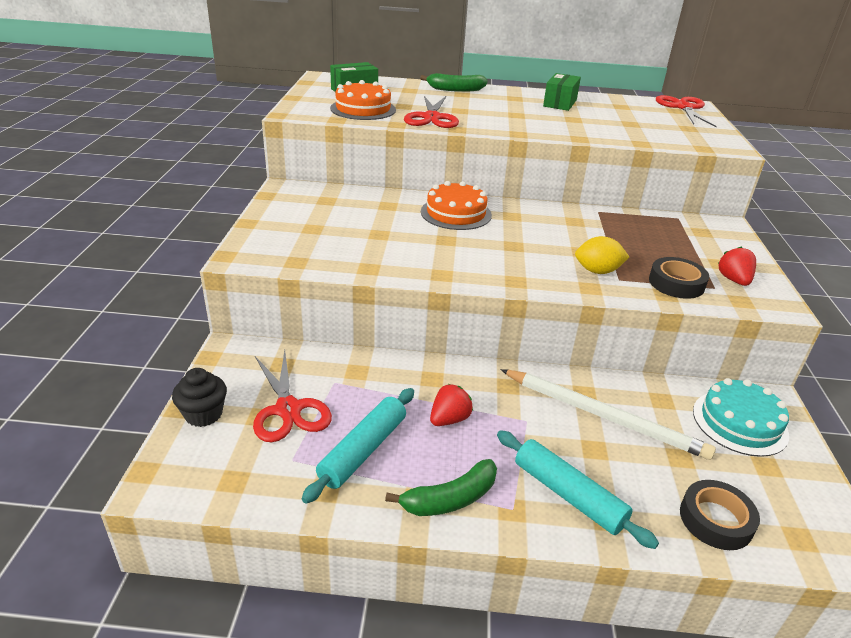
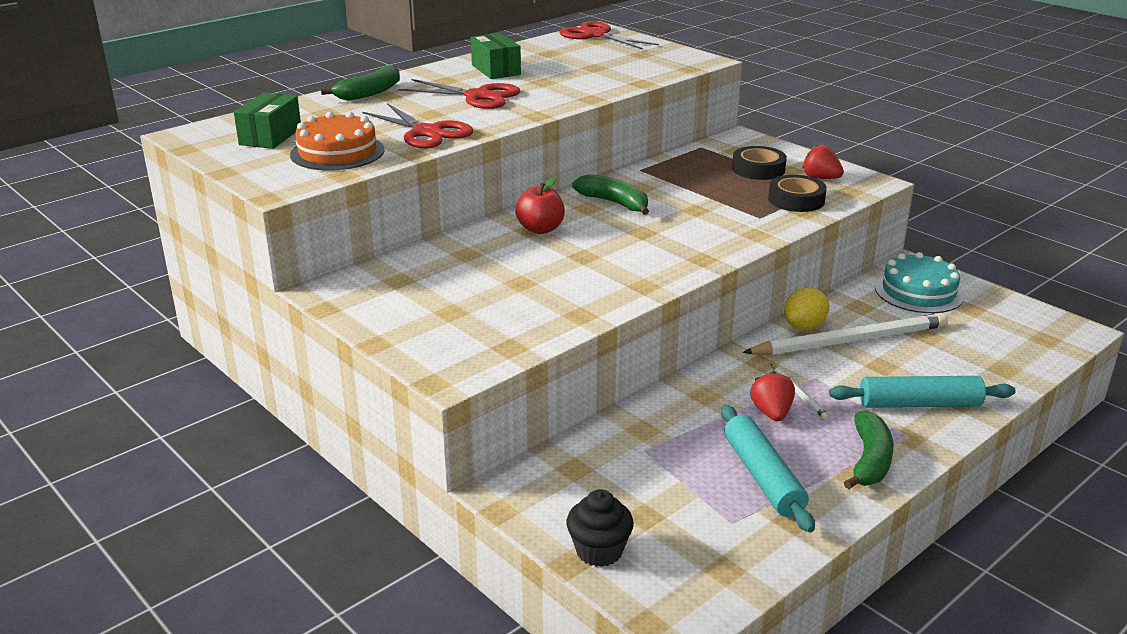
camera: 45 degrees left, 5 degrees down
(288, 409) = (654, 494): red scissors -> red scissors (478, 96)
(456, 213) = (540, 229): orange cake -> red apple
(492, 421) = (798, 393): none -> white pencil
(535, 221) = (614, 203): none -> green banana
(597, 271) = (736, 219): yellow lemon -> yellow lemon (804, 326)
(715, 520) = (1001, 359): black tape -> black tape (758, 169)

